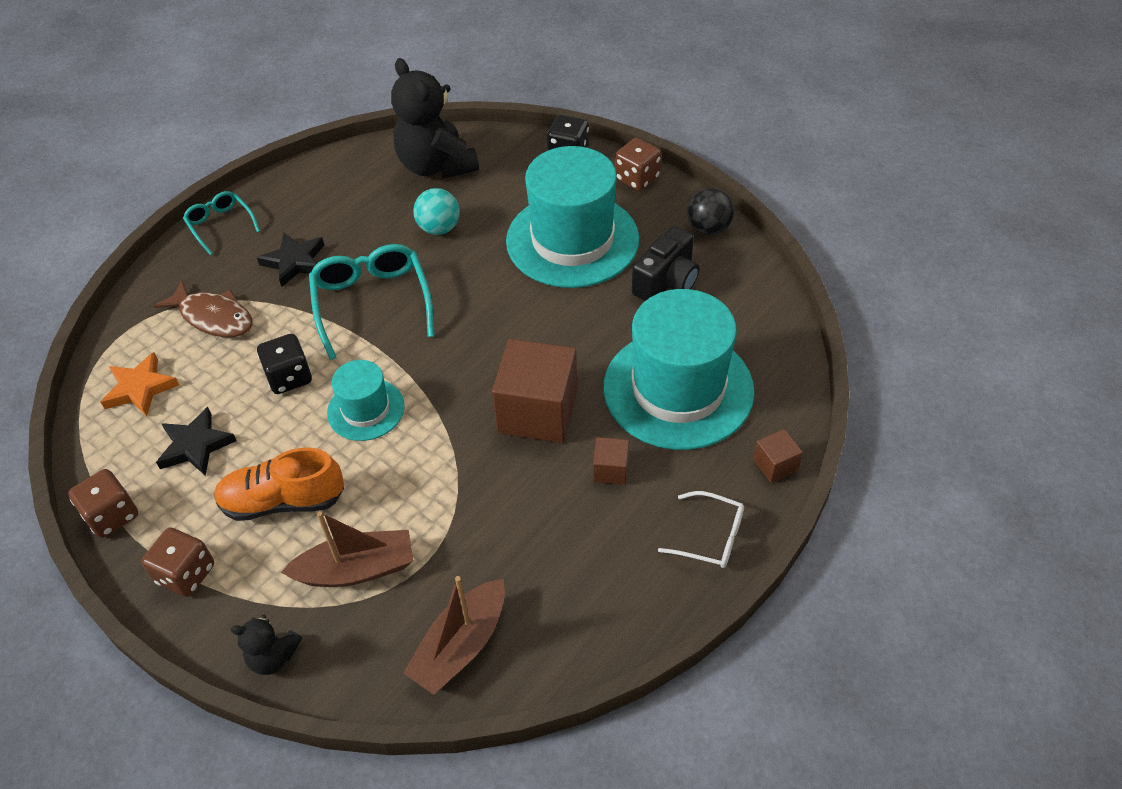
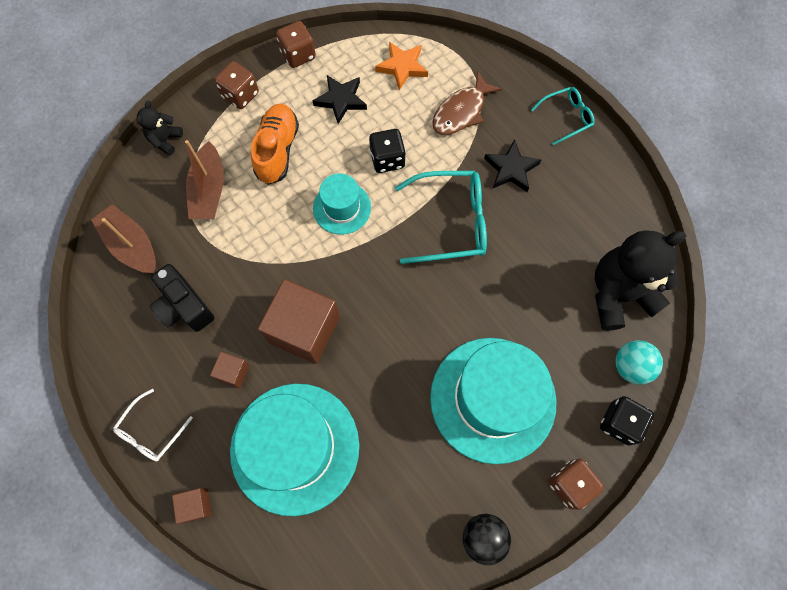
camera: 100 degrees right, 20 degrees up
(439, 228) = (531, 285): turquoise ball -> turquoise ball (630, 366)
(666, 282) = (420, 473): black camera -> black camera (184, 307)

